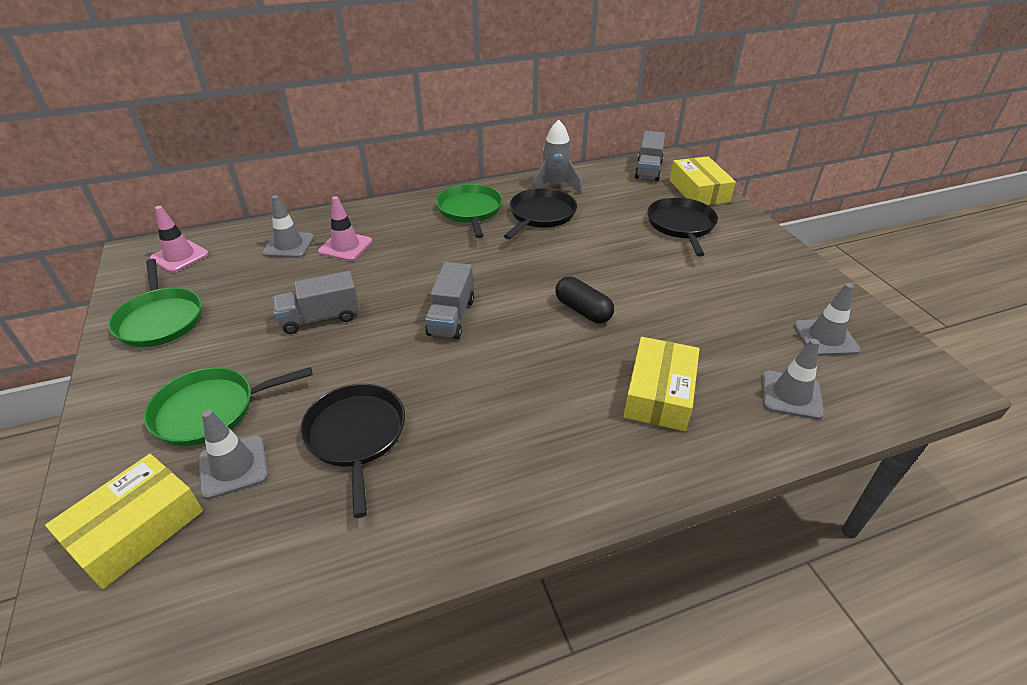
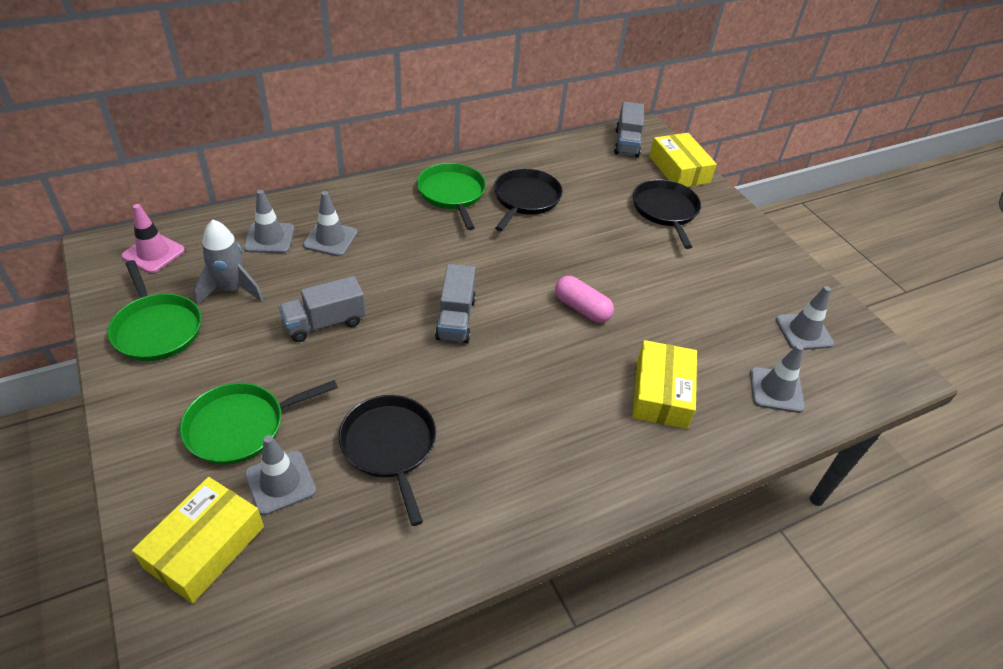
camera: 10 degrees left, 5 degrees up
(345, 246) = (330, 239): pink traffic cone -> grey traffic cone
(555, 187) = (535, 164): grey rocket -> grey rocket (231, 290)
(583, 310) = (581, 308): black capsule -> pink capsule

